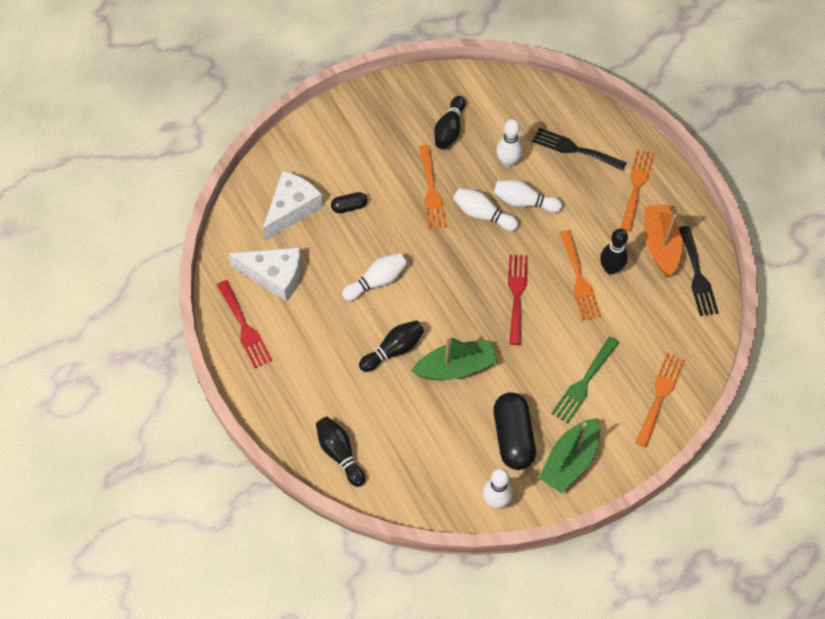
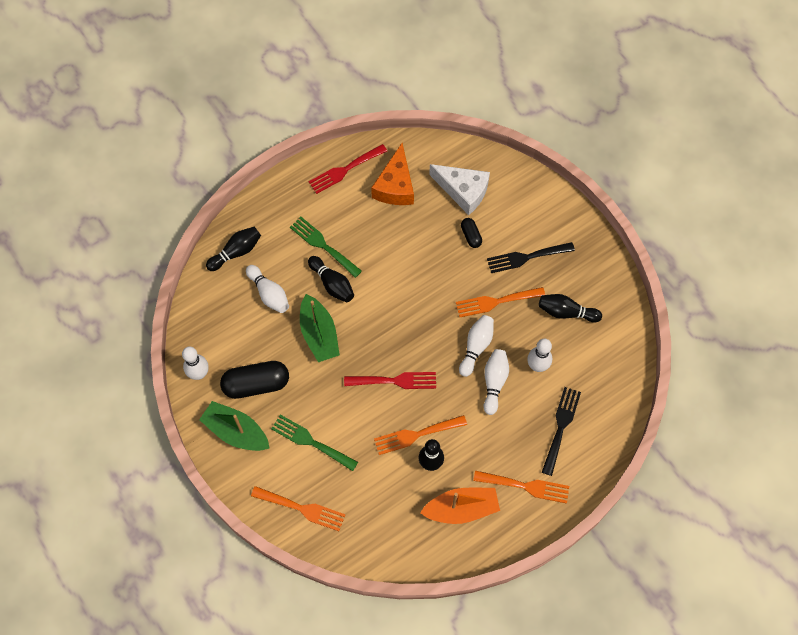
camera: 85 degrees right, 5 degrees up
(274, 275) = (395, 186): white cheese -> orange cheese
(342, 357) = (323, 245): none -> green fork
(376, 281) = (397, 265): white bowling pin -> white bowling pin (269, 294)
(697, 275) = (431, 544): black fork -> black fork (526, 257)

